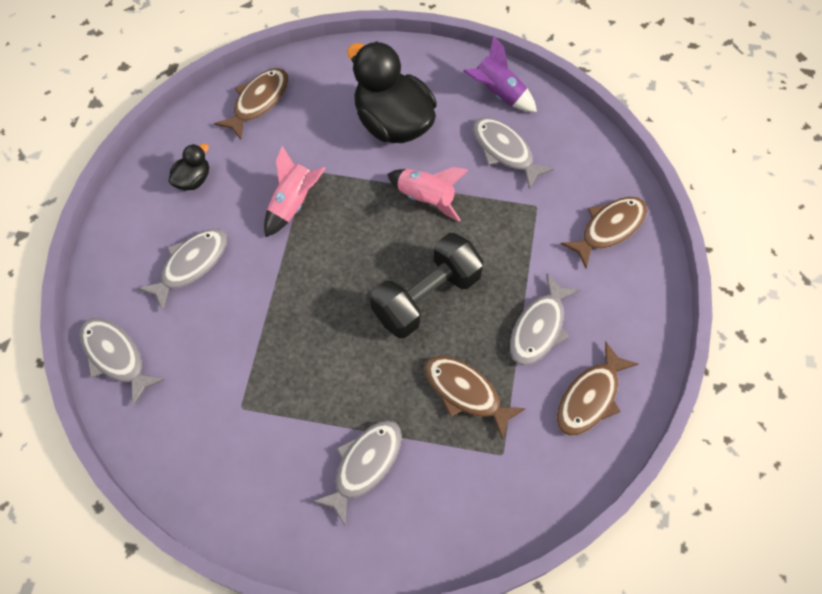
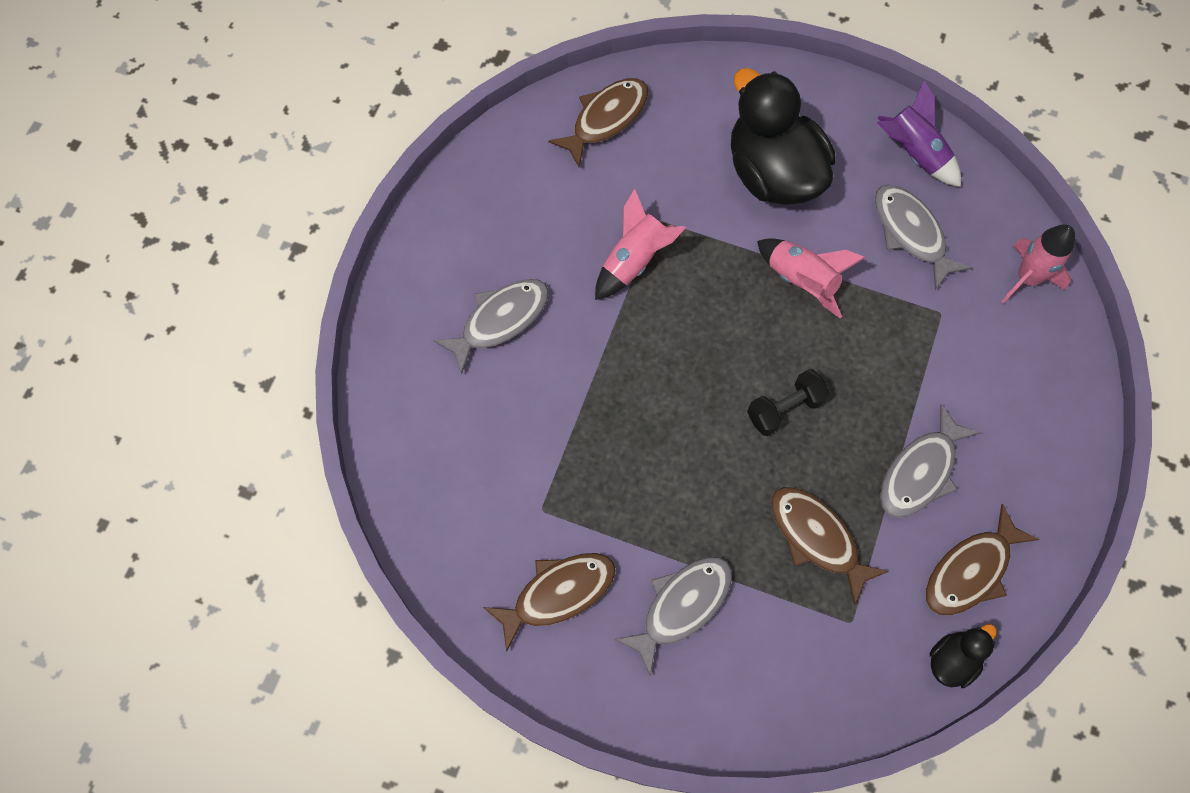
camera: 10 degrees right, 5 degrees up
(116, 357) = (399, 421): grey fish -> none
(193, 179) = (514, 210): black duck -> black duck (952, 660)
(426, 296) = (785, 408): black dumbbell -> black dumbbell, size x0.56
(597, 171) = (1027, 278): none -> pink rocket
(609, 228) = (1029, 358): brown fish -> brown fish (558, 594)

